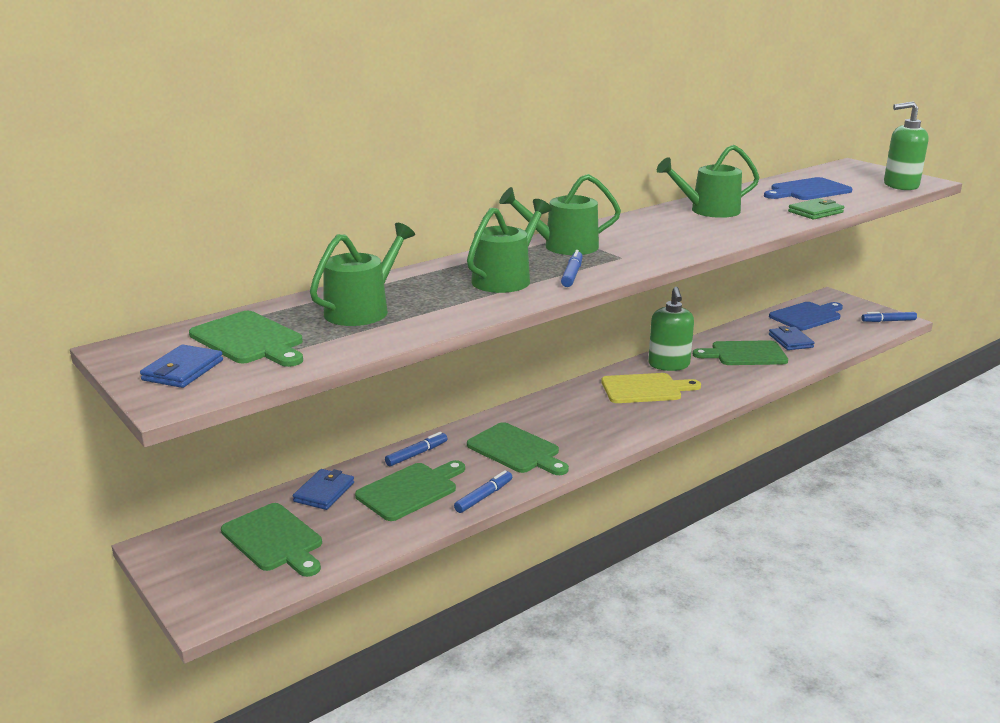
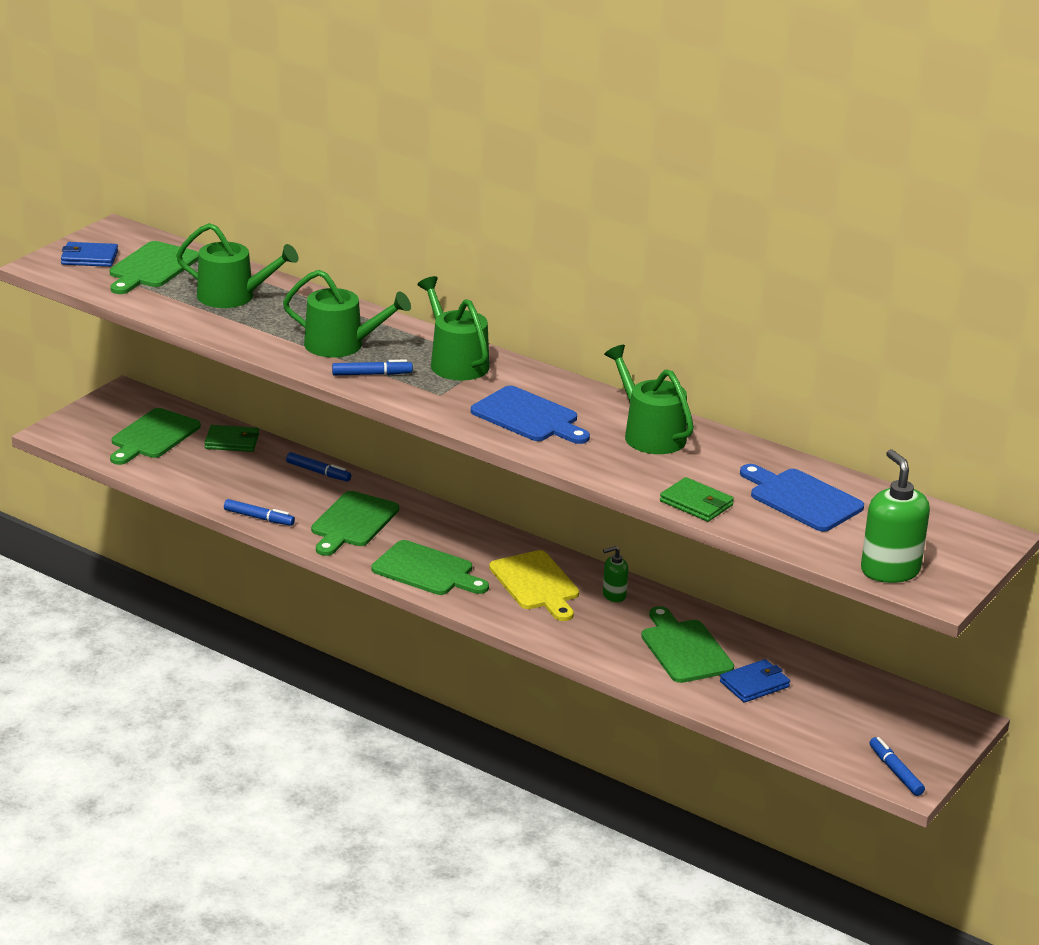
camera: 70 degrees right, 5 degrees up
(324, 492) = (232, 441): blue wallet -> green wallet
(410, 490) = (253, 480): green cutting board -> green cutting board (427, 570)
(669, 365) = (614, 595): green soap dispenser -> green soap dispenser, size x0.53
(807, 316) = (860, 698): blue cutting board -> blue cutting board (528, 417)

